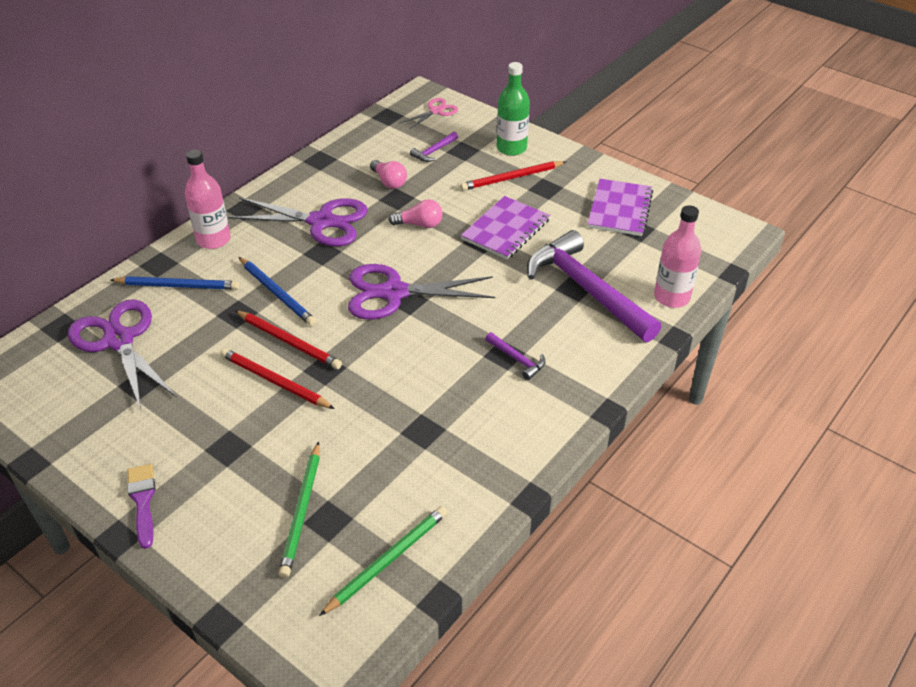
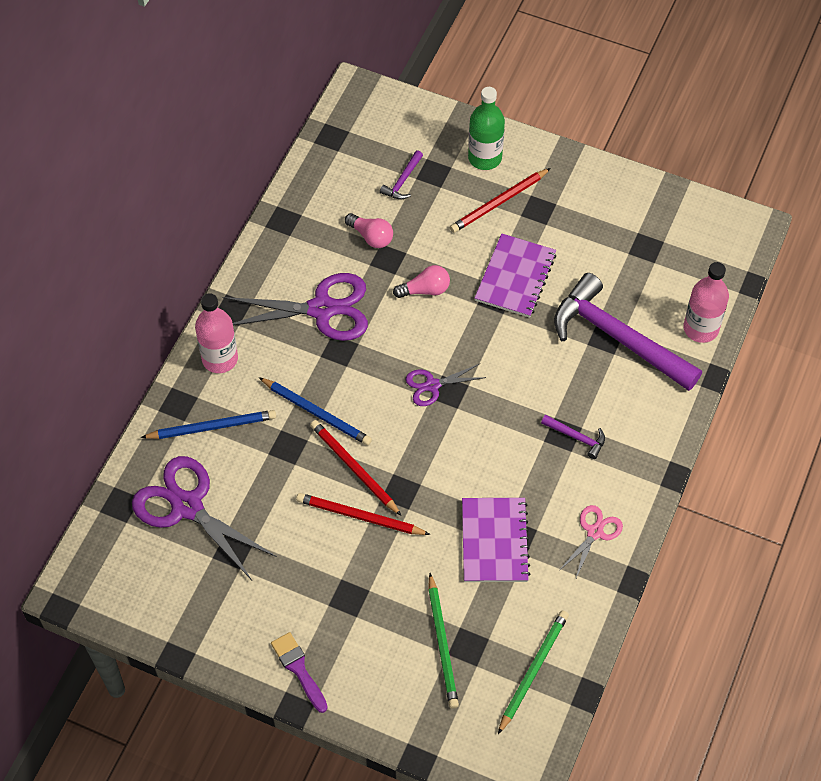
camera: 15 degrees left, 15 degrees up
(289, 341) = (354, 468): red pencil -> red pencil turned 150 degrees counterclockwise
(394, 293) = (432, 385): purple scissors -> purple scissors, size x0.52
(436, 111) = (383, 117): pink scissors -> pink scissors (594, 532)
(619, 209) = (622, 223): purple notebook -> purple notebook (494, 541)

